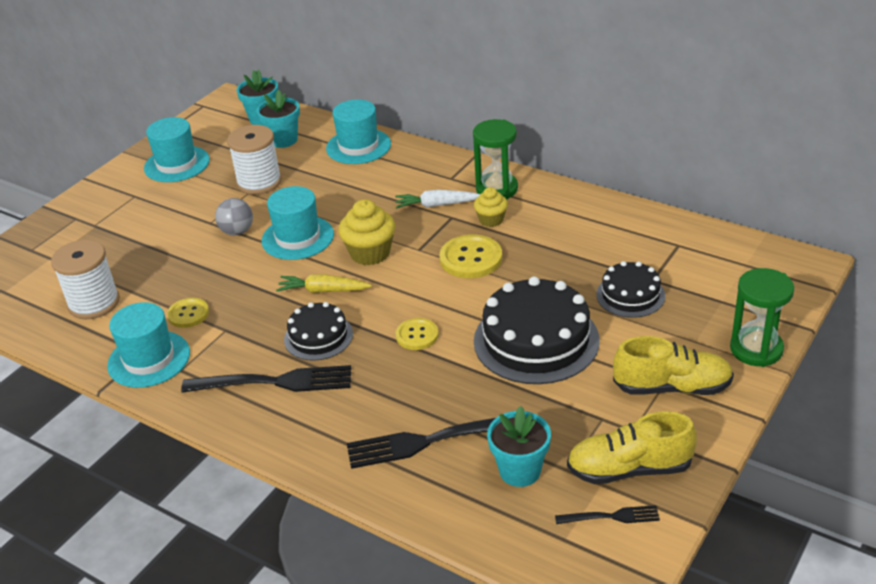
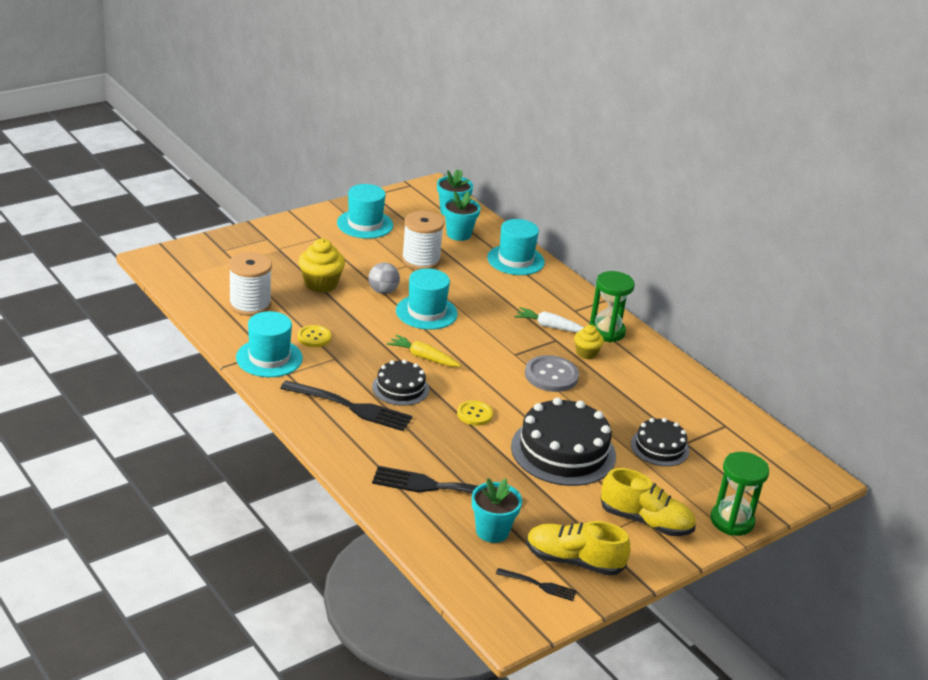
camera: 15 degrees right, 5 degrees down
(370, 253) = (475, 343): yellow cupcake -> yellow cupcake (321, 284)
(471, 258) = (551, 375): yellow button -> grey button

